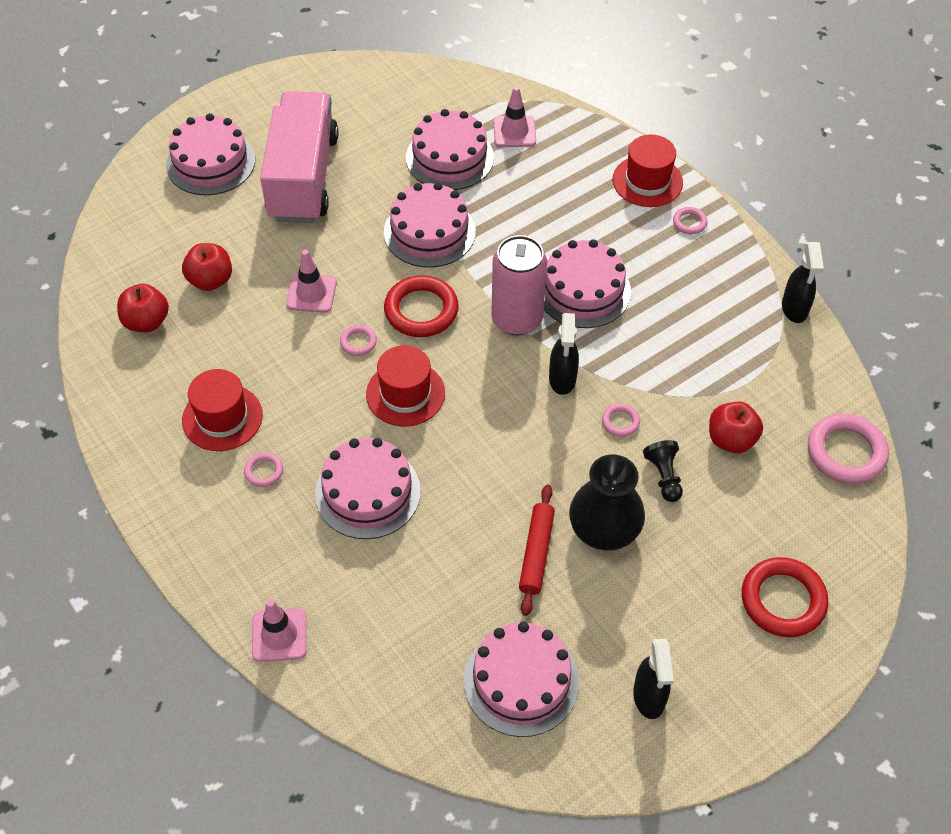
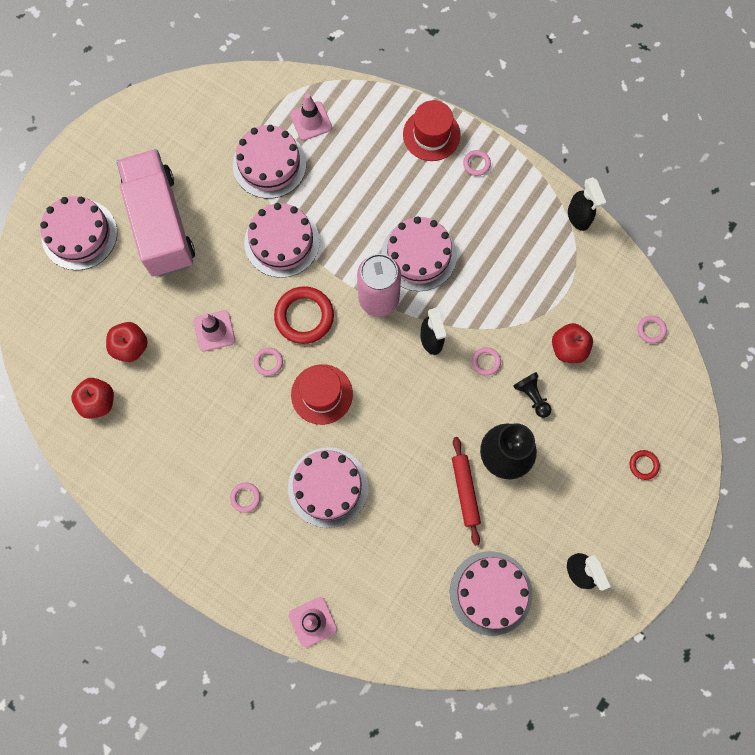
camera: 20 degrees left, 20 degrees up
(222, 417) = (194, 464): red hat -> none
(783, 600) = (643, 465): red ring -> red ring, size x0.49
(846, 452) = (651, 330): pink ring -> pink ring, size x0.49

